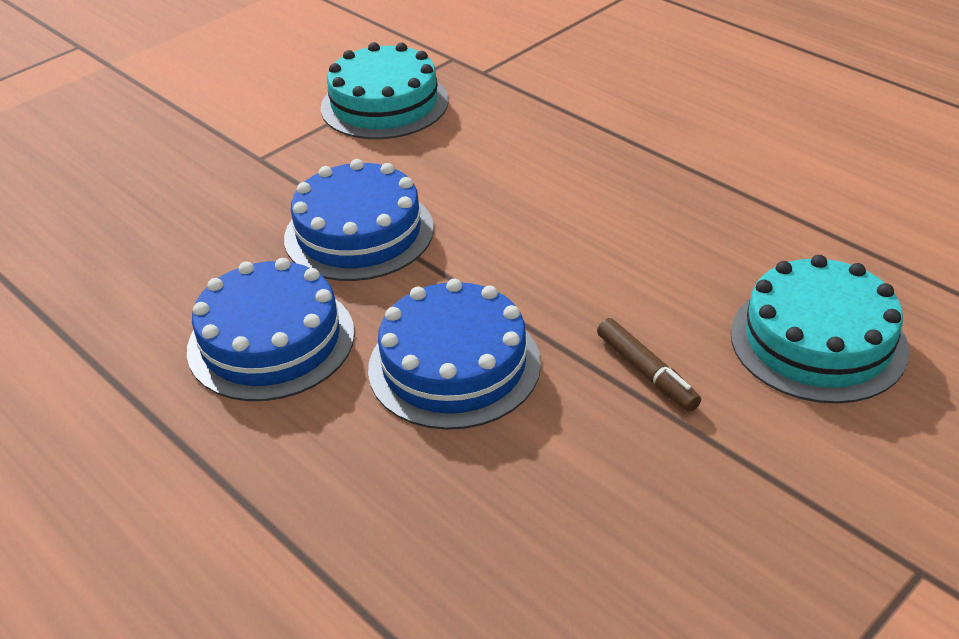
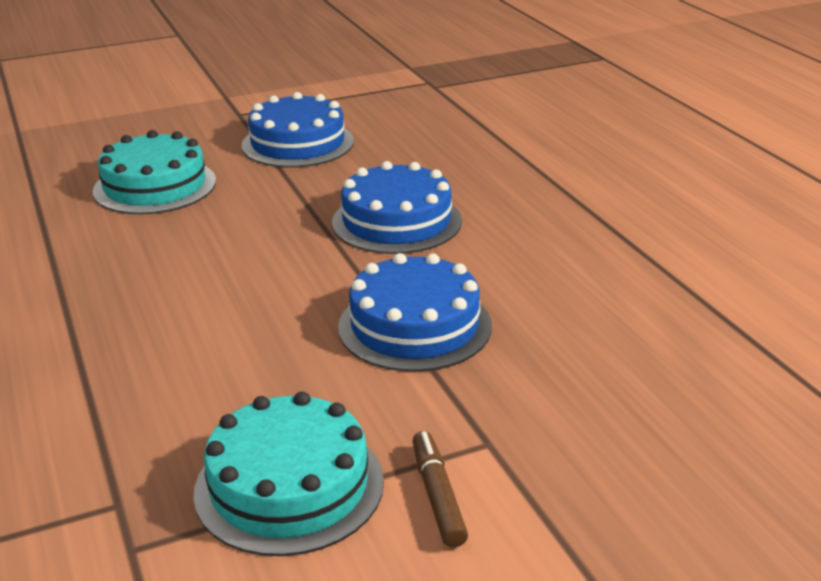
camera: 160 degrees left, 10 degrees down
(271, 341) = (525, 262): blue cake -> blue cake (297, 143)
(646, 372) = (276, 194): brown marker -> brown marker (437, 496)

